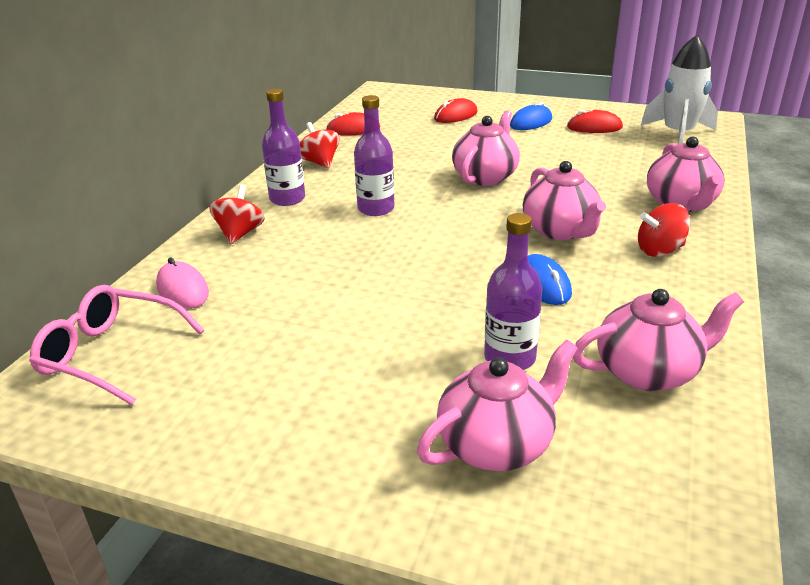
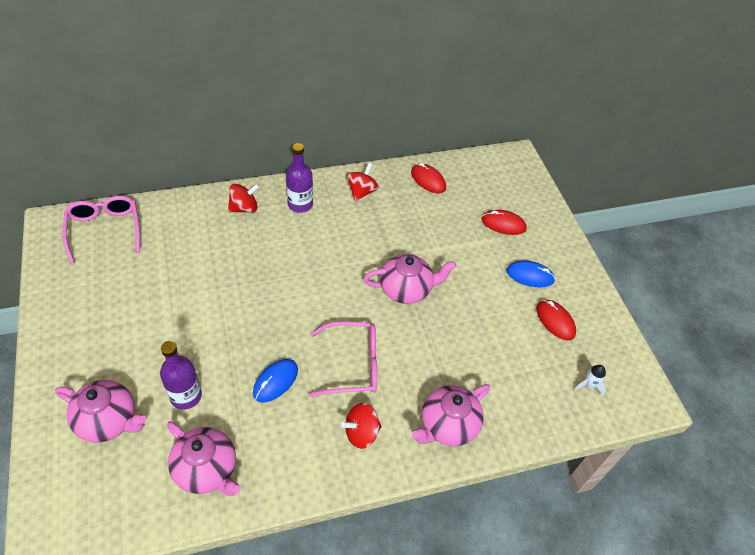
camera: 50 degrees right, 20 degrees up
(182, 290) = (173, 220): pink mouse -> none
(376, 209) = (317, 253): purple bottle -> none
(560, 231) = (352, 364): pink teapot -> pink glasses
(660, 250) = (361, 433): red spinning top -> red spinning top turned 60 degrees counterclockwise
(678, 134) = (589, 385): white rocket -> white rocket, size x0.42

